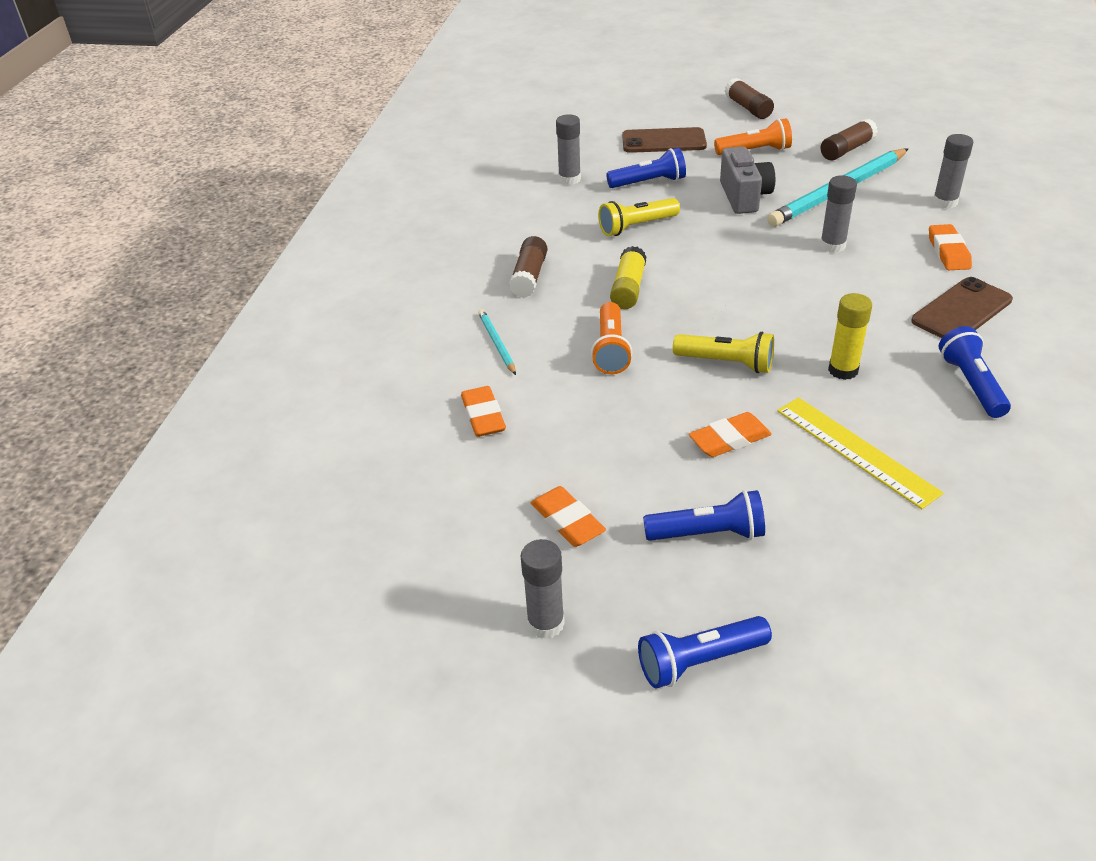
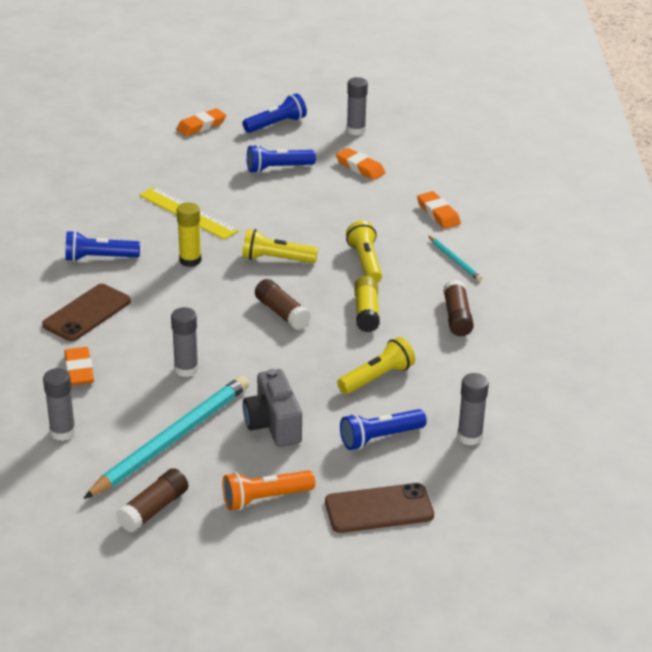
camera: 165 degrees right, 5 degrees down
(610, 349) = (365, 262): orange flashlight -> yellow flashlight
(729, 439) = (269, 213): orange eraser -> orange eraser (201, 126)
(748, 108) = (278, 587): brown glue stick -> brown glue stick (282, 313)
(971, 384) = (99, 258): blue flashlight -> blue flashlight turned 105 degrees clockwise

